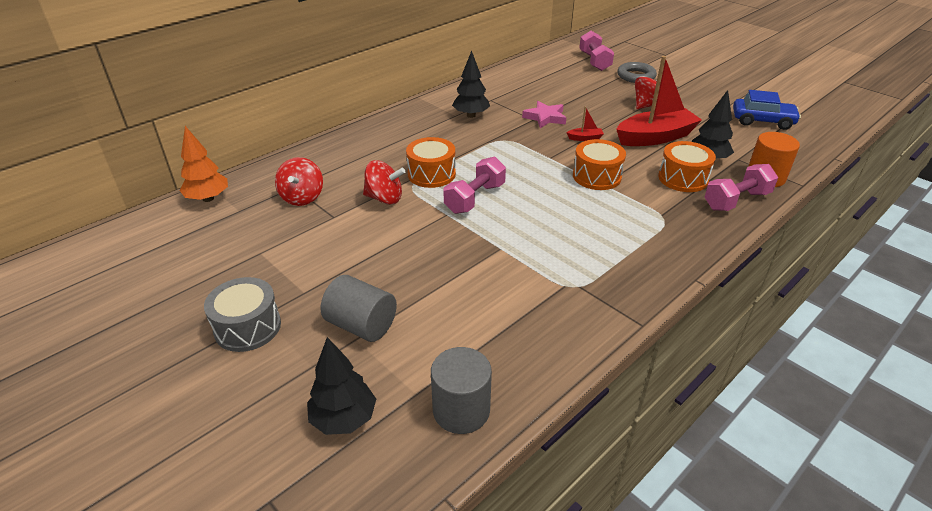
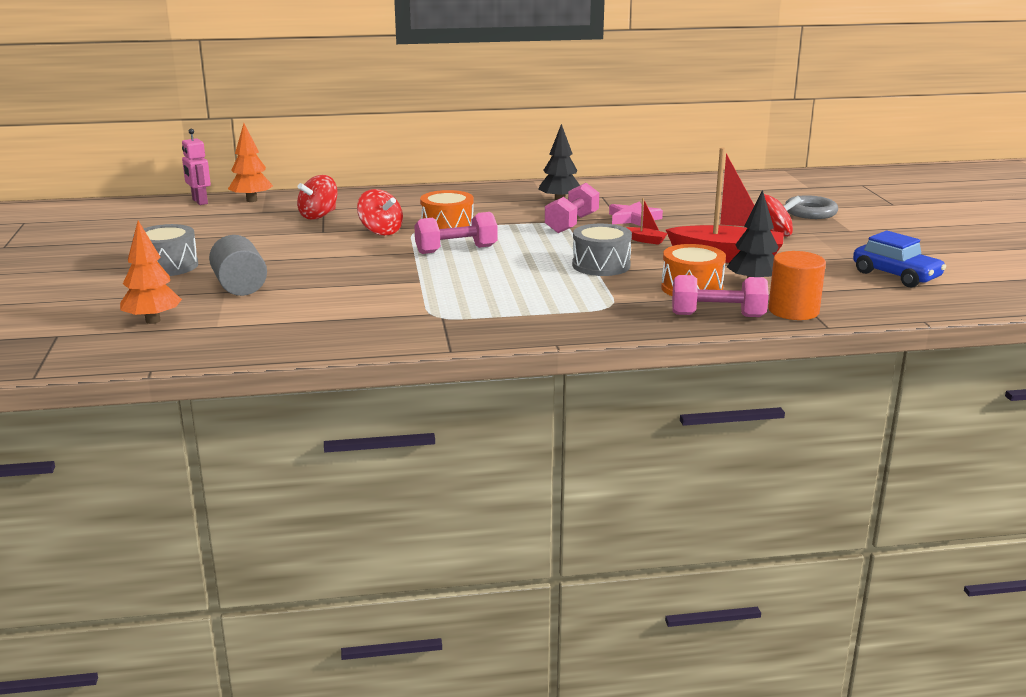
camera: 35 degrees right, 15 degrees down
(154, 219) = (199, 202): none -> pink robot
(344, 419) = (153, 320): black tree -> orange tree
(461, 410) = (230, 342): grey cylinder -> none
(594, 61) = (784, 192): pink dumbbell -> pink dumbbell (571, 223)
(596, 176) = (601, 265): orange drum -> grey drum

